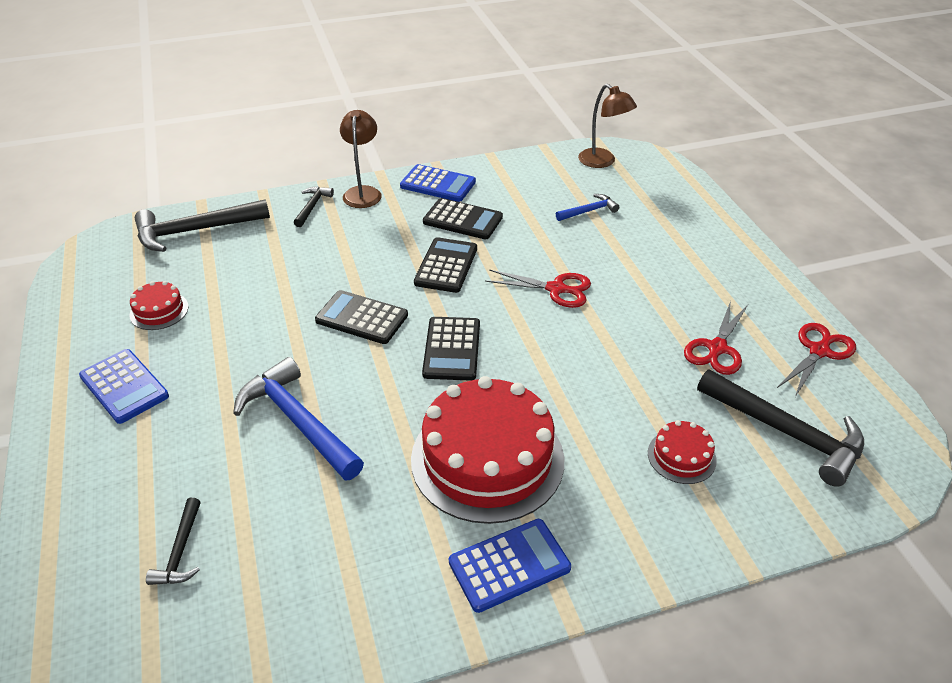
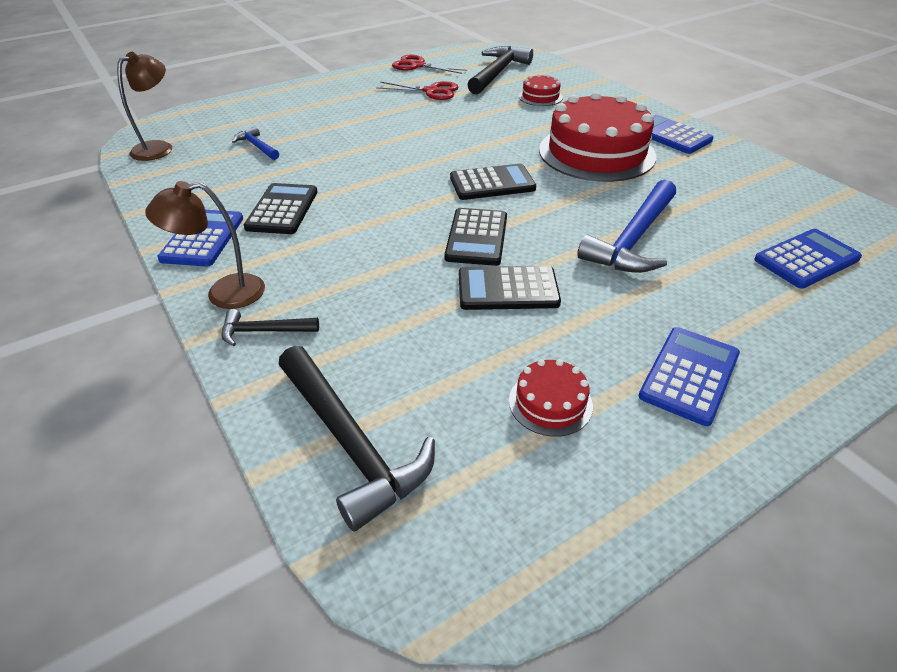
camera: 105 degrees left, 0 degrees up
(180, 551) = (806, 259): black hammer -> blue calculator
(446, 266) = (371, 206): black calculator -> black calculator (508, 289)
(556, 289) = (387, 149): red scissors -> none

